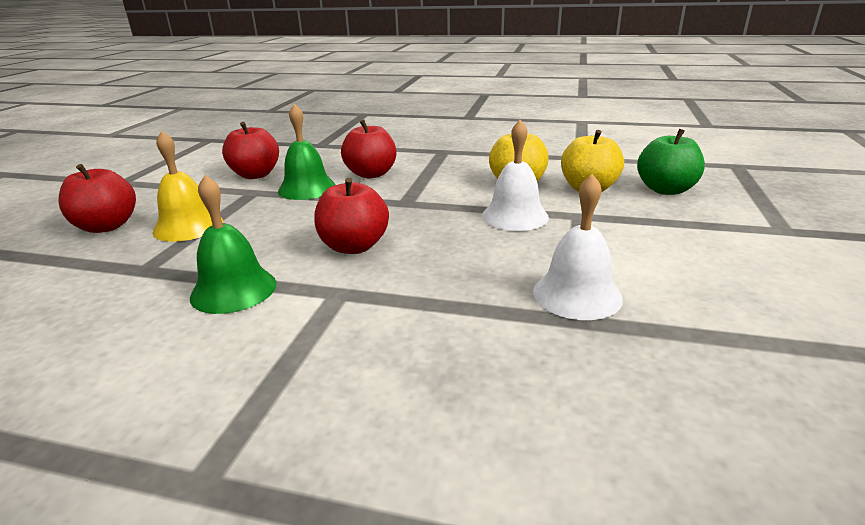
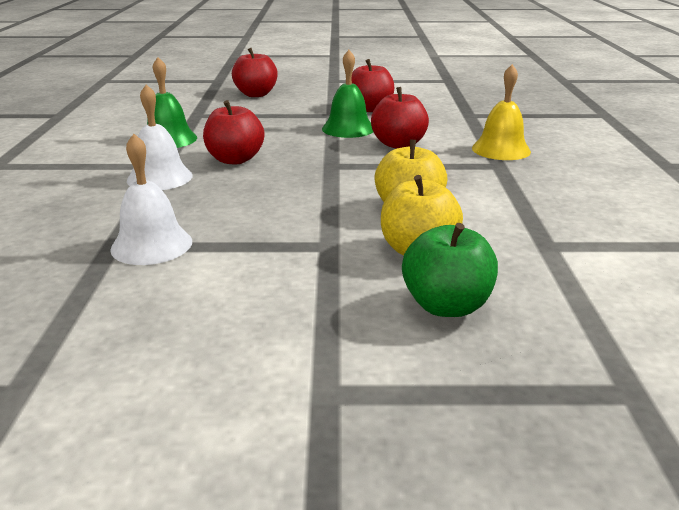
camera: 75 degrees right, 0 degrees up
(188, 226) = (261, 111): yellow bell -> yellow bell (501, 149)
(515, 216) = (315, 213): white bell -> white bell (160, 178)

